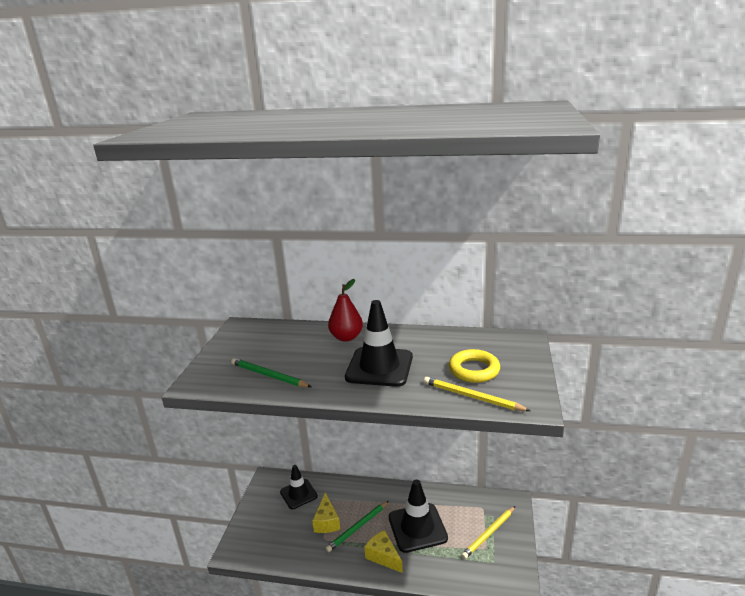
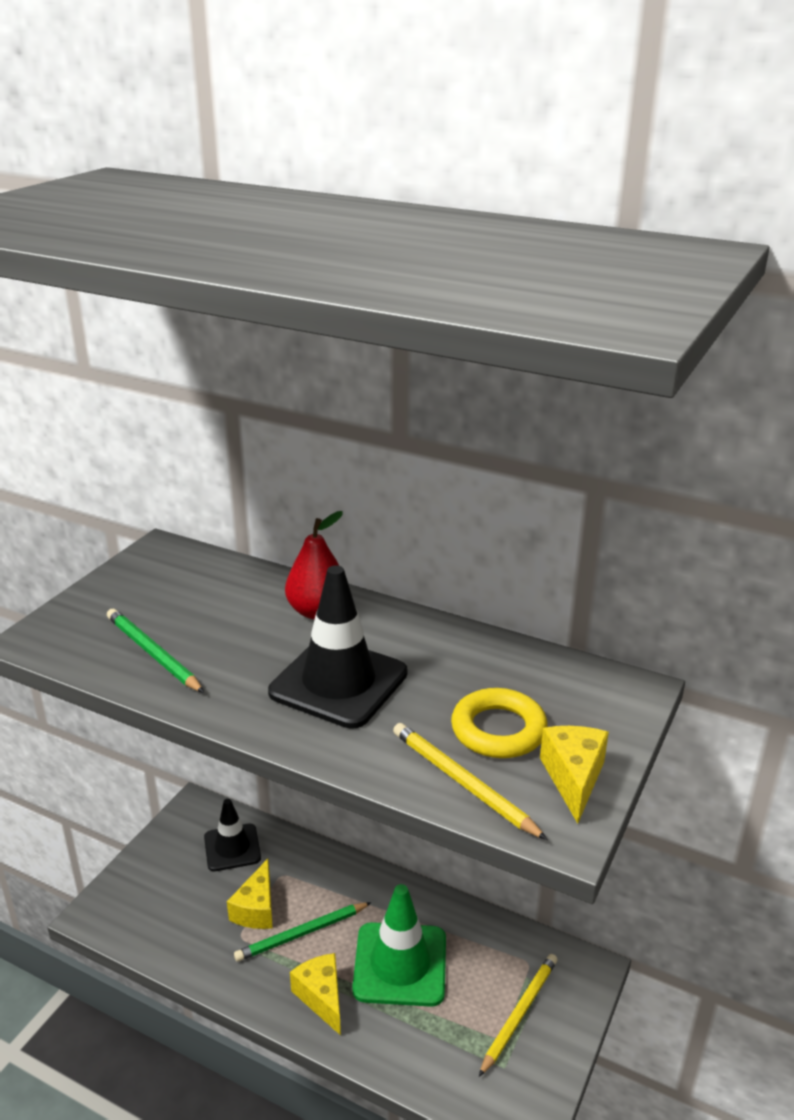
camera: 15 degrees right, 5 degrees up
(417, 527) = (400, 964): black traffic cone -> green traffic cone
(489, 534) = (519, 1013): yellow pencil -> yellow pencil turned 150 degrees clockwise
(523, 382) = (573, 778): none -> yellow cheese

